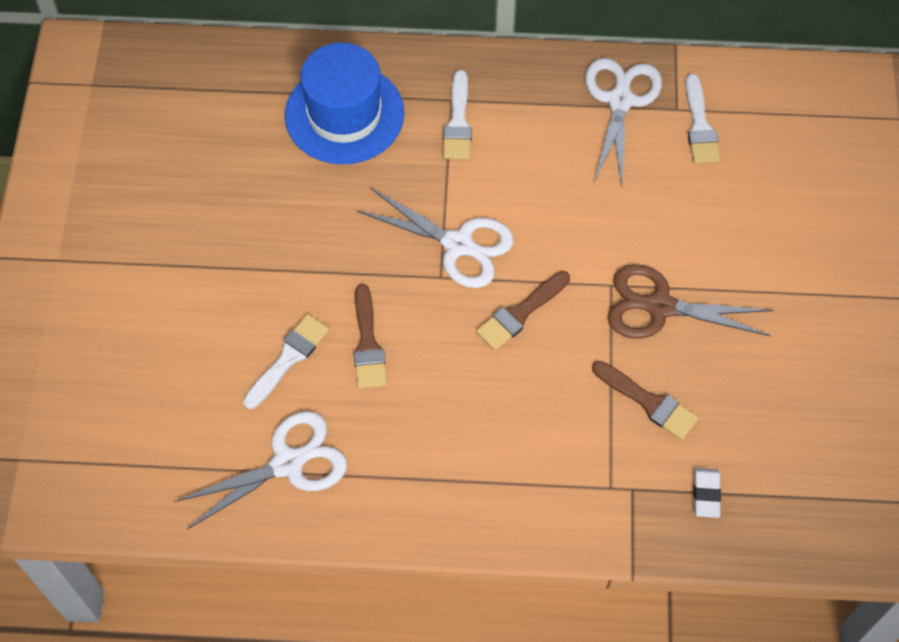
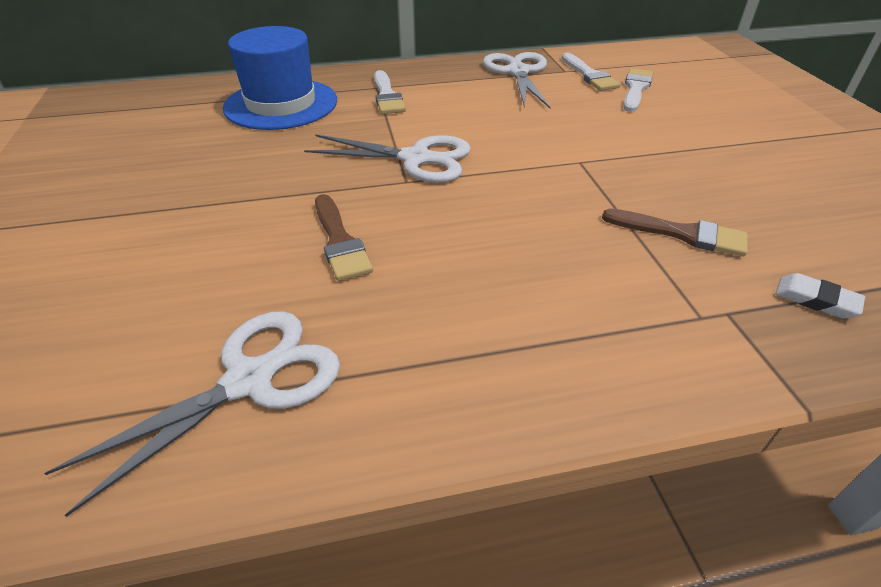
camera: 15 degrees left, 20 degrees down
(288, 358) = (241, 270): white brush -> white brush (636, 89)
(520, 313) = (502, 192): brown brush -> none
(660, 307) = (637, 167): brown scissors -> none
(706, 494) = (816, 300): white eraser -> white eraser turned 45 degrees counterclockwise

